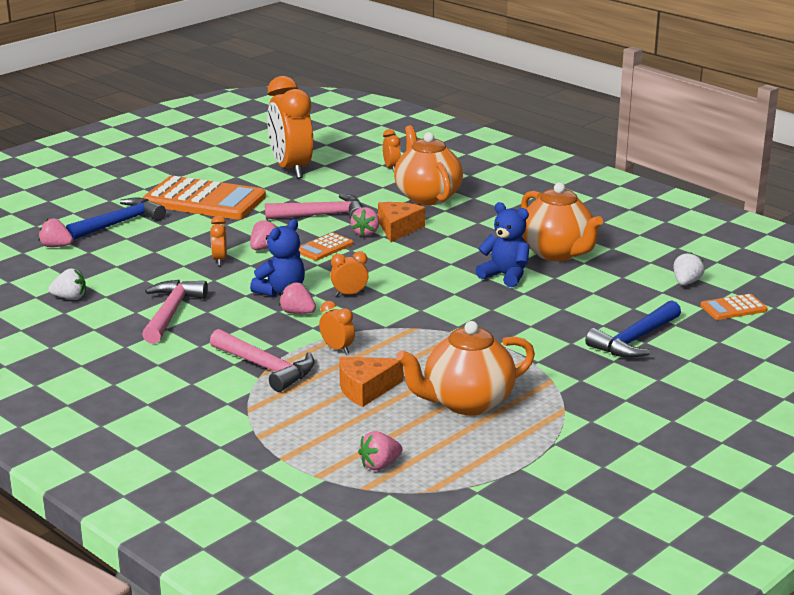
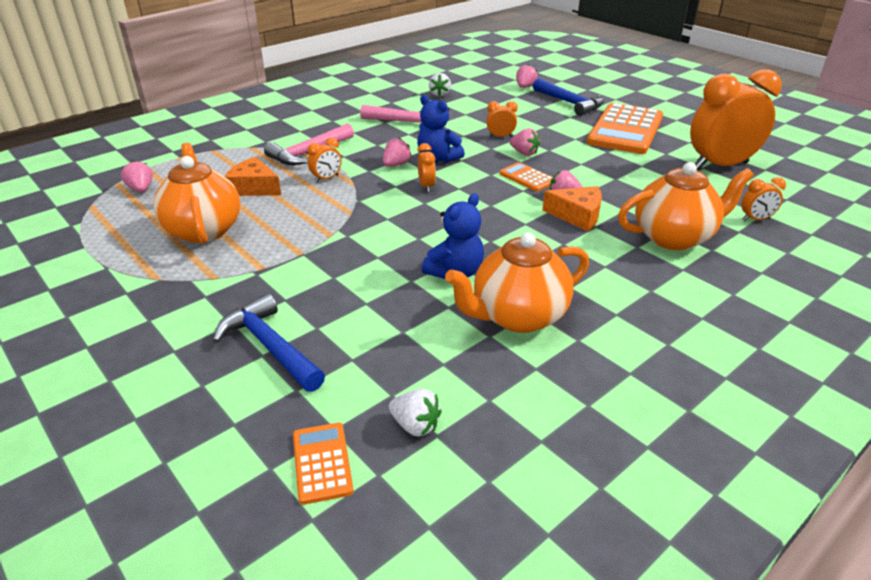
camera: 95 degrees right, 10 degrees up
(322, 215) = (604, 178): pink hammer -> none
(365, 389) = (254, 188): orange cheese -> orange cheese turned 45 degrees counterclockwise

